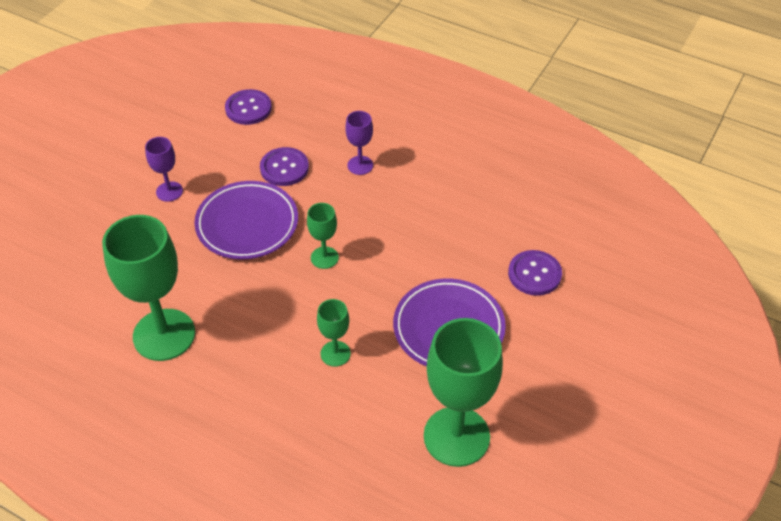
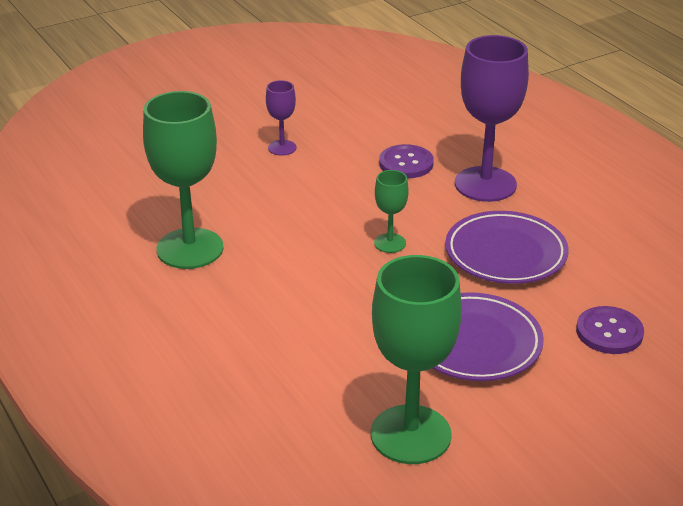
camera: 30 degrees right, 15 degrees down
(247, 224) = (335, 194): purple plate -> purple plate (505, 253)
(248, 108) = (407, 110): purple button -> none
(335, 353) = (339, 320): green goblet -> none
(360, 165) = (485, 184): purple goblet -> purple goblet, size x2.07

